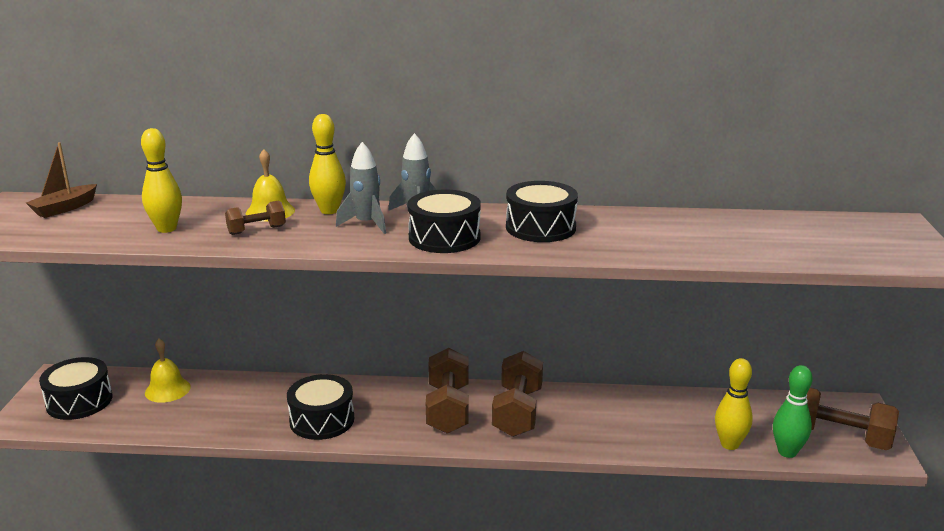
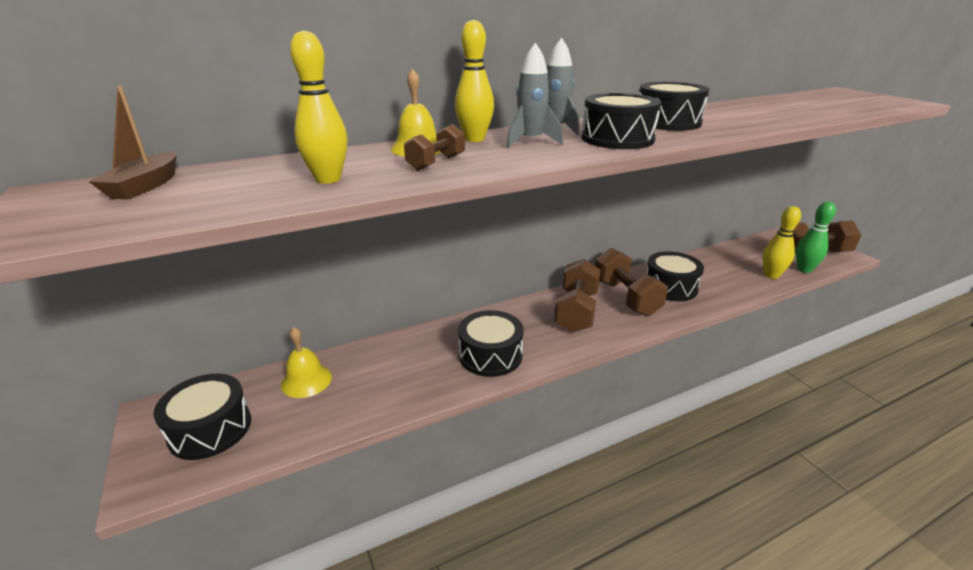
camera: 30 degrees left, 5 degrees up
(448, 409) = (576, 311): brown dumbbell -> brown dumbbell turned 45 degrees clockwise
(583, 417) = (670, 287): none -> black drum

